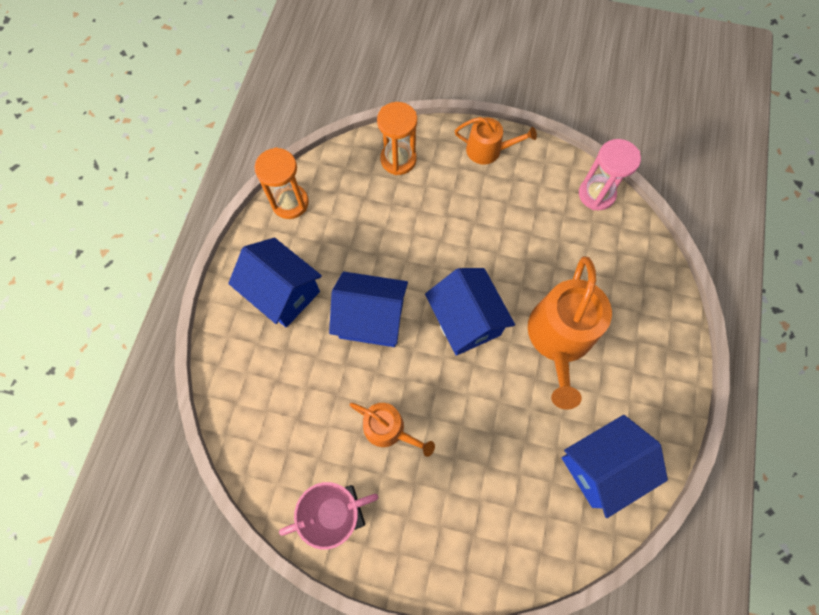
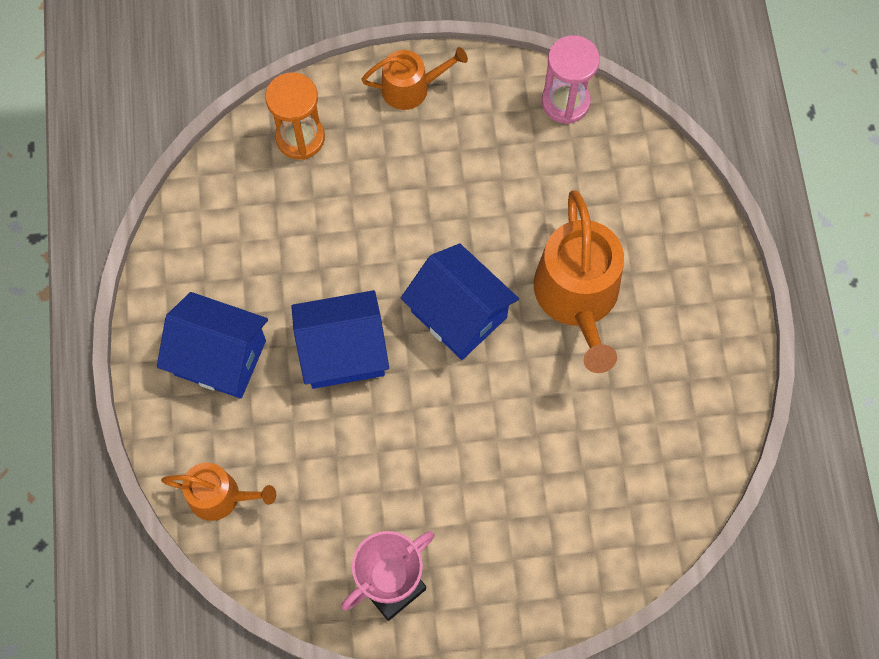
camera: 20 degrees left, 0 degrees up
(290, 203) = (182, 241): orange hourglass -> none
(389, 429) = (413, 473): orange watering can -> orange watering can (220, 496)
(601, 467) = (672, 428): blue house -> none

